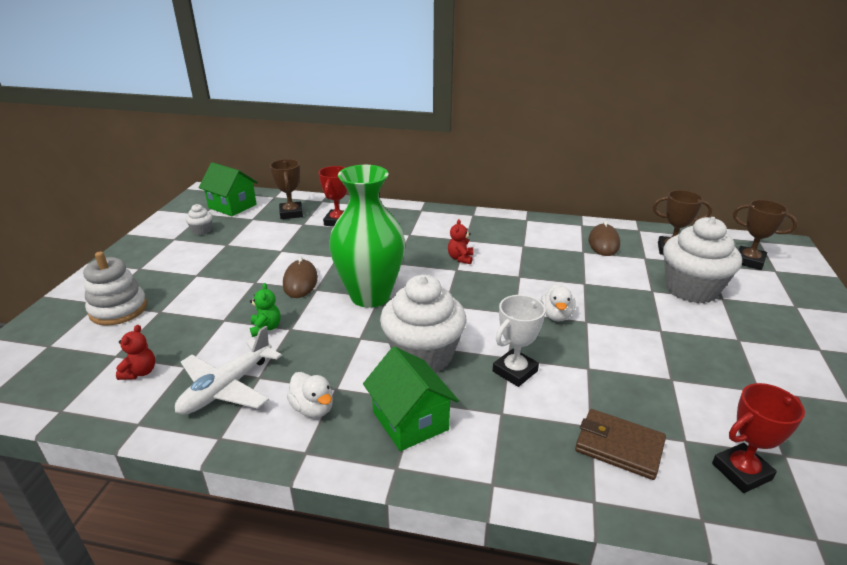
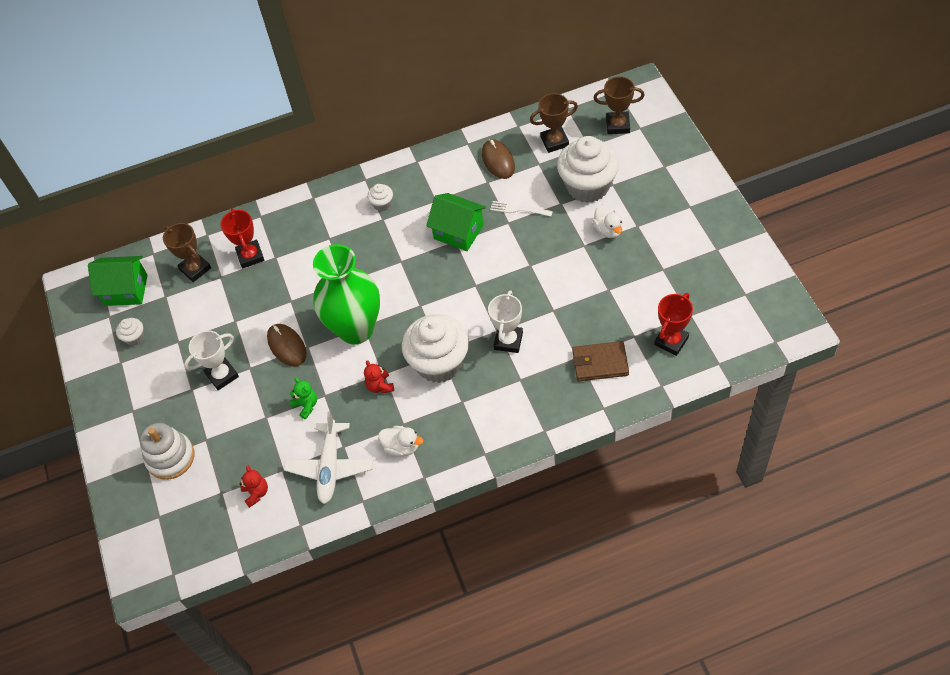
camera: 25 degrees left, 25 degrees up
(228, 277) = (222, 375): none -> white trophy
(410, 421) = (469, 418): green house -> green house (458, 232)
(460, 258) = (395, 246): red teddy bear -> red teddy bear (380, 386)
(473, 232) = (382, 204): none -> white cupcake
(556, 315) = (506, 271): white duck -> white duck (608, 230)
(601, 278) = (518, 209): none -> white fork

